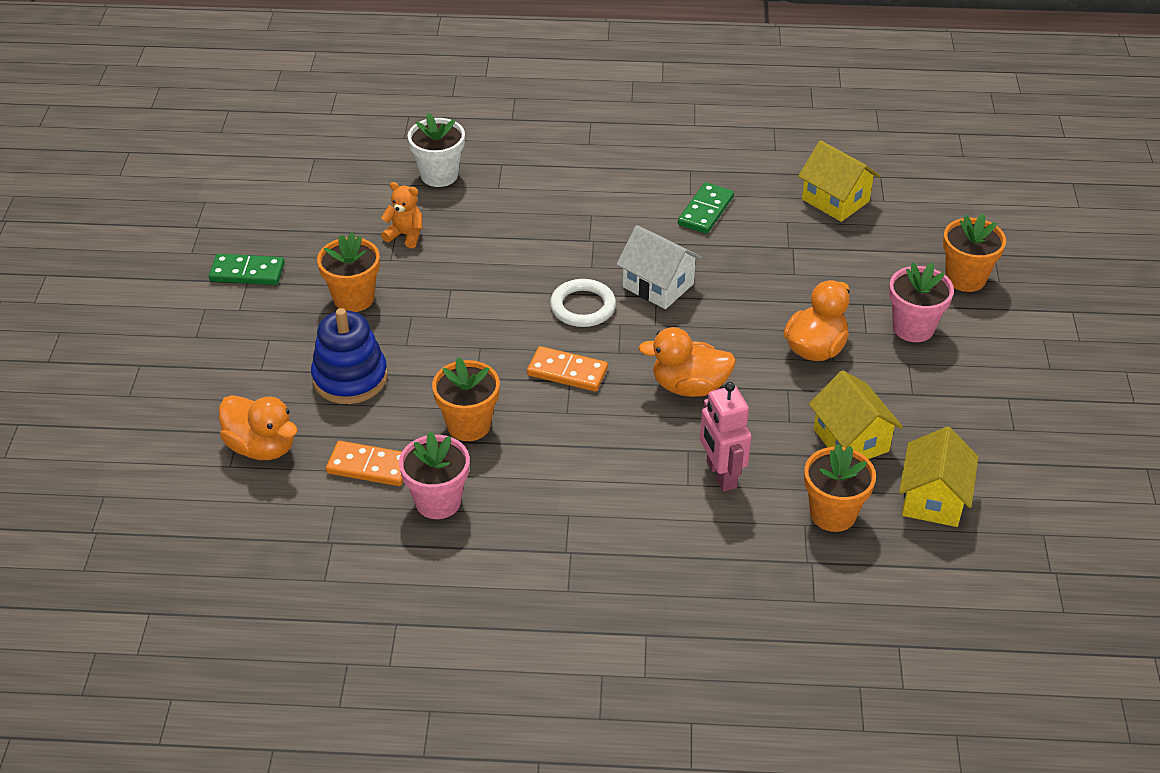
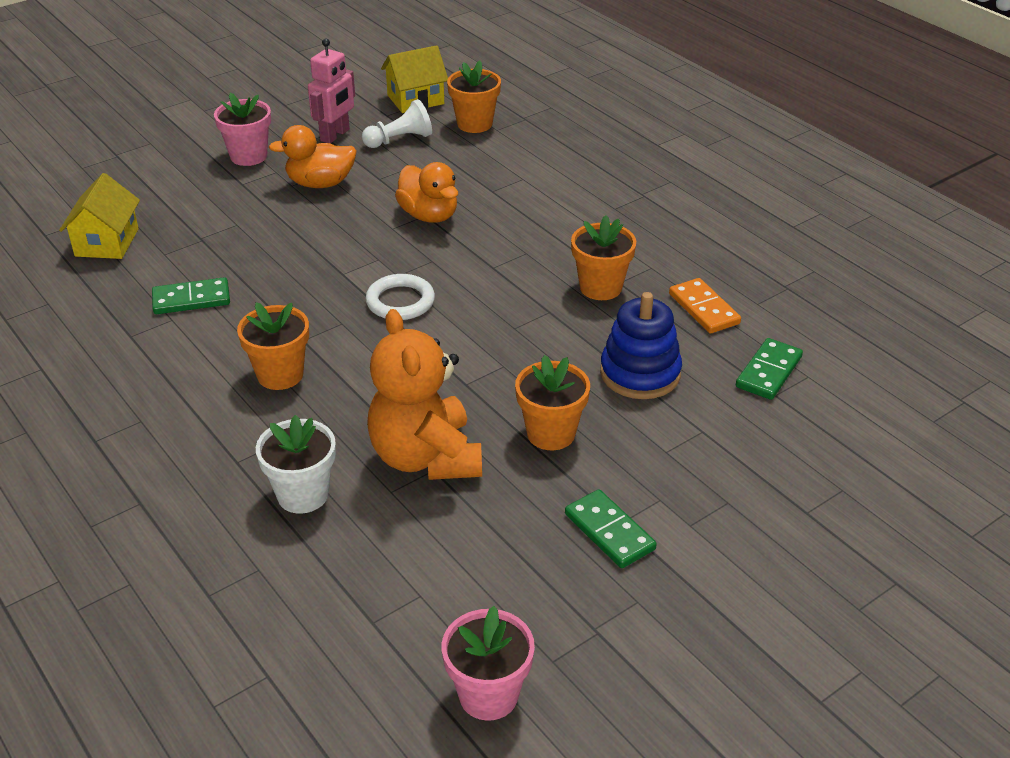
camera: 130 degrees left, 5 degrees down
(262, 447) = (768, 372): orange duck -> green domino
(405, 235) = (426, 457): orange teddy bear -> orange teddy bear, size x2.19
(438, 501) = (685, 262): pink flower pot -> pink flower pot (488, 695)
(567, 372) = (484, 272): orange domino -> none
(658, 285) = (327, 278): white house -> none
(720, 475) = (497, 170): pink robot -> pink robot (335, 135)
(851, 440) = (400, 140): yellow house -> white pawn
(965, 278) = (161, 155): orange flower pot -> orange flower pot (280, 375)

